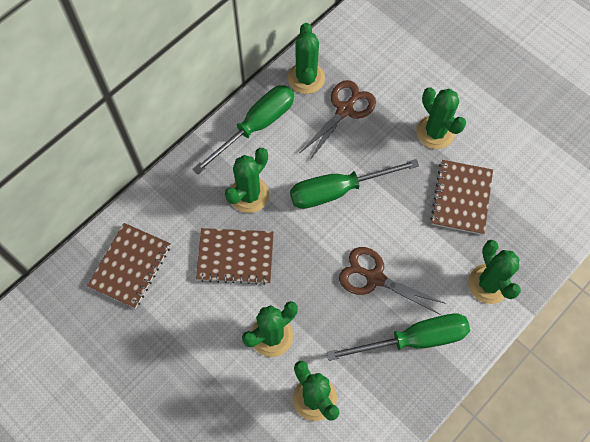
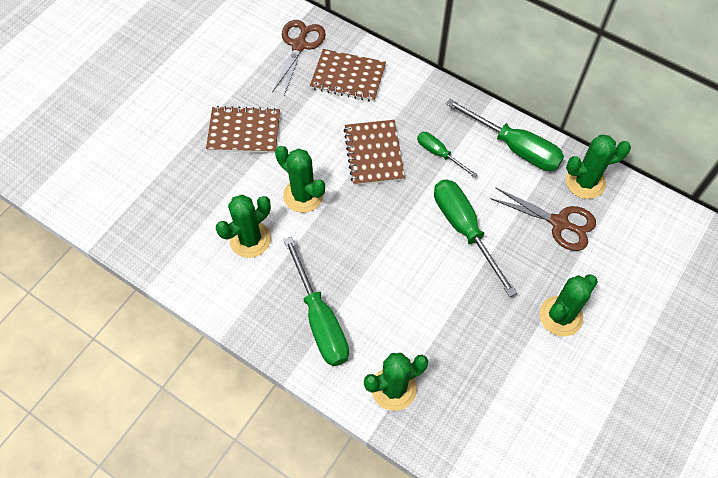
camera: 80 degrees right, 5 degrees down
(249, 195) = (439, 154): green cactus -> green screwdriver
(375, 278) = (377, 276): brown scissors -> brown scissors (299, 45)
(461, 198) = (487, 351): brown notebook -> brown notebook (244, 131)

